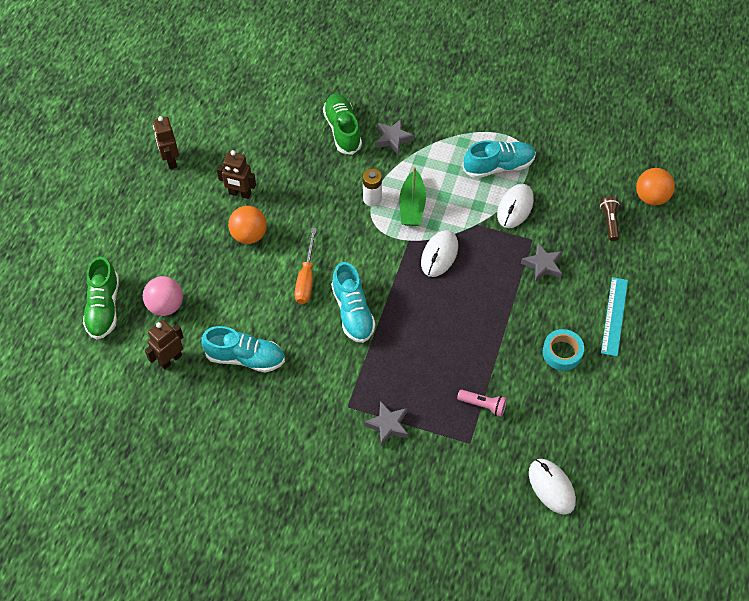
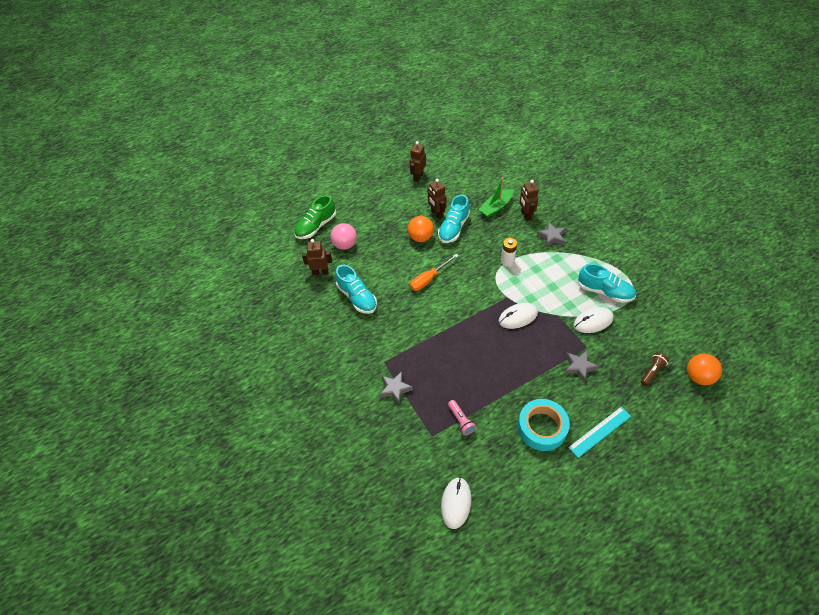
camera: 45 degrees right, 5 degrees down
(342, 130) = (526, 215): green shoe -> brown robot
(353, 312) = (436, 314): turquoise shoe -> turquoise shoe (453, 228)
(412, 206) = (528, 280): green boat -> green boat (496, 207)
(562, 352) = (542, 427): turquoise tape -> turquoise tape, size x1.52

